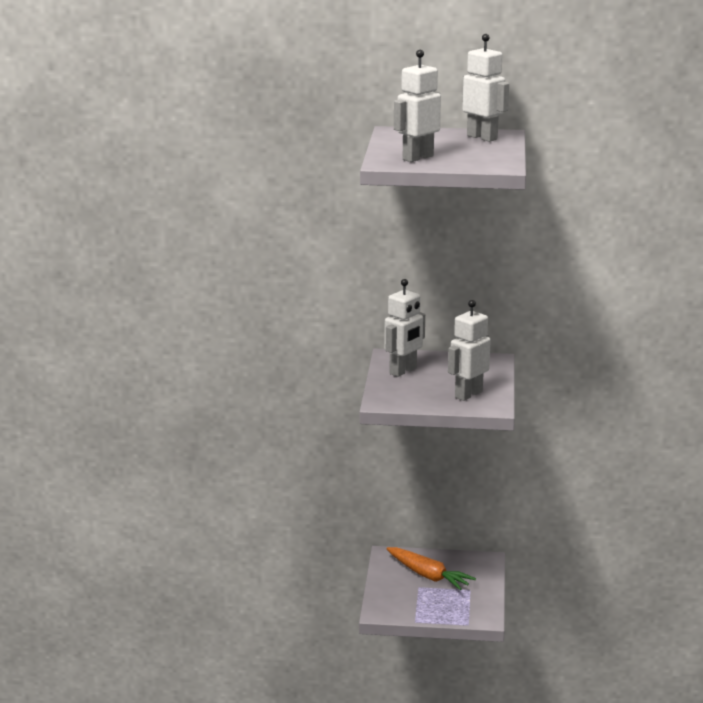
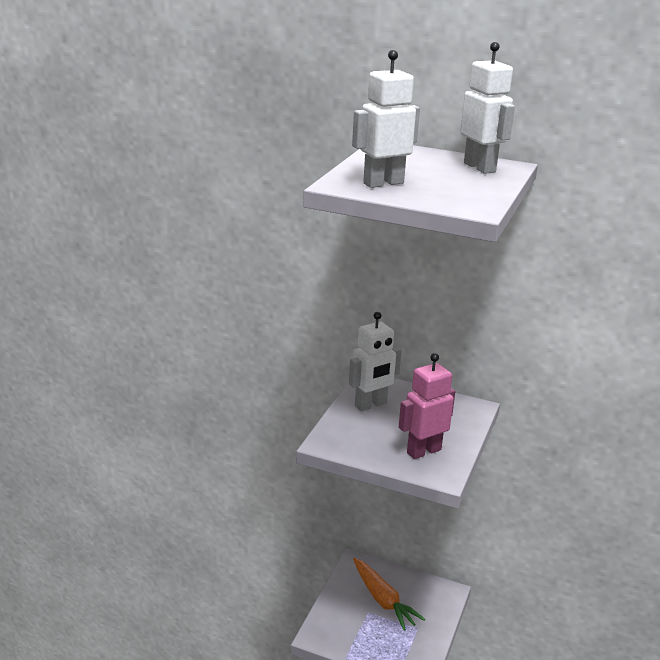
camera: 15 degrees right, 5 degrees up
(468, 394) = (423, 451): white robot -> pink robot

